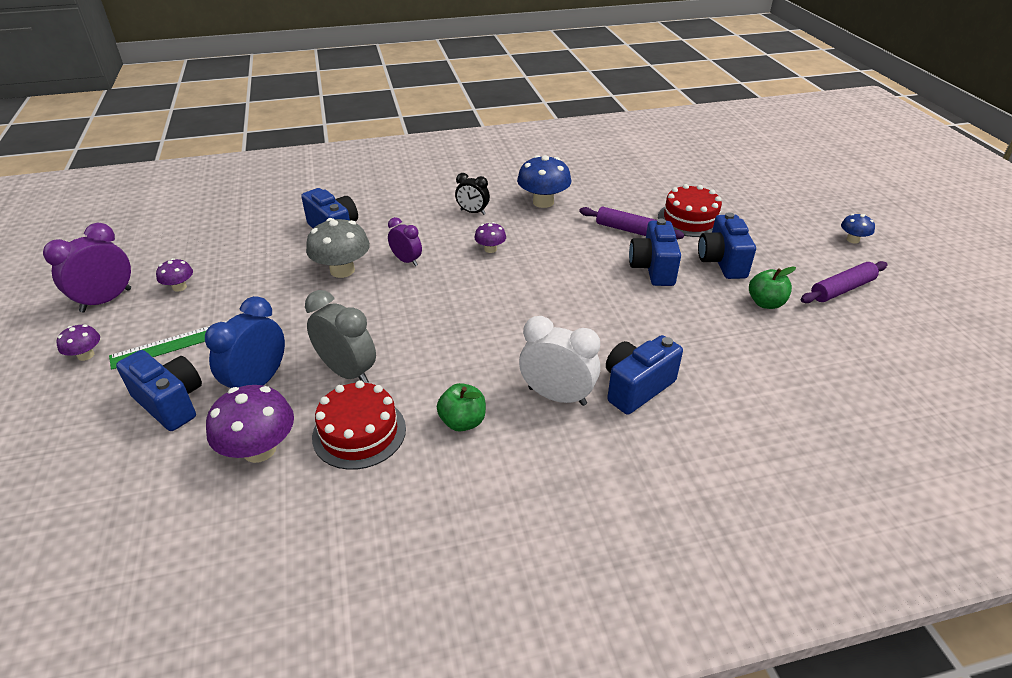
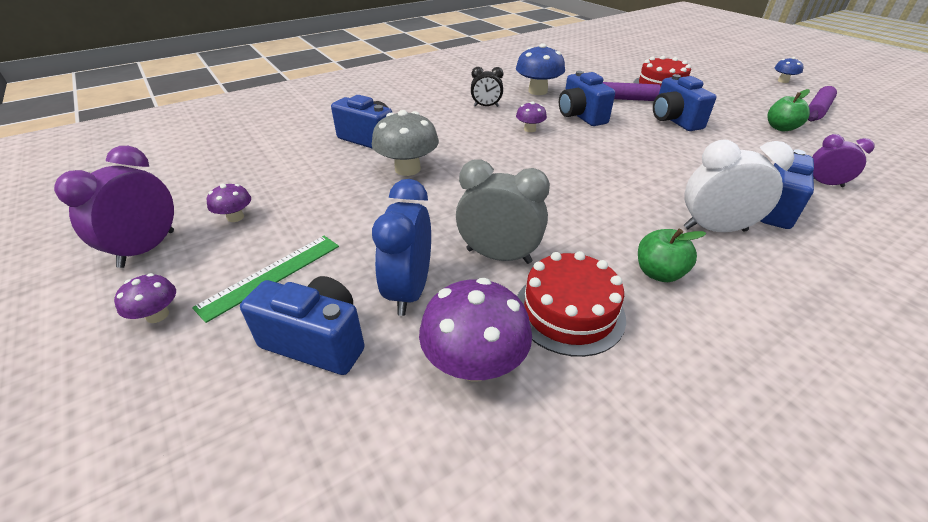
camera: 20 degrees left, 0 degrees up
(406, 261) = (463, 150): purple clock -> purple clock (824, 184)
(722, 262) = (717, 108): blue camera -> blue camera (580, 116)

